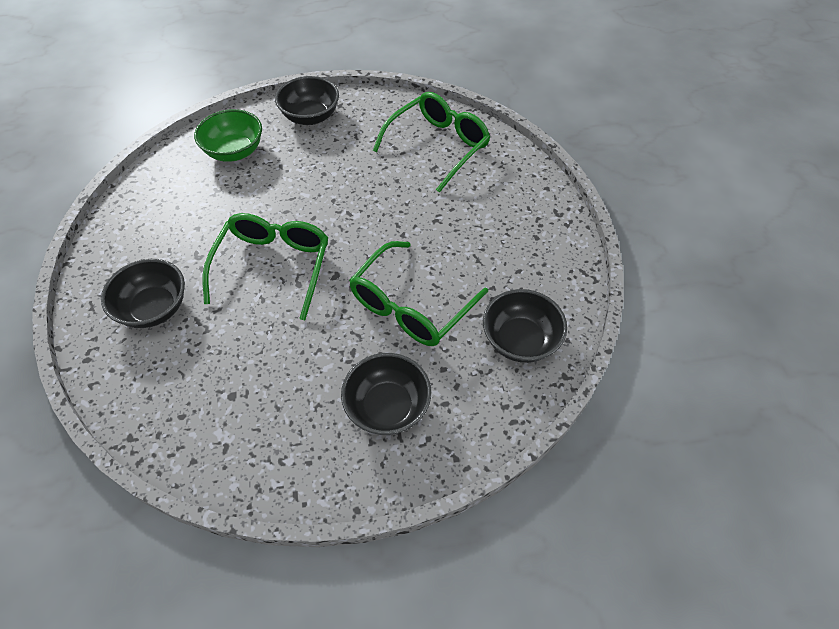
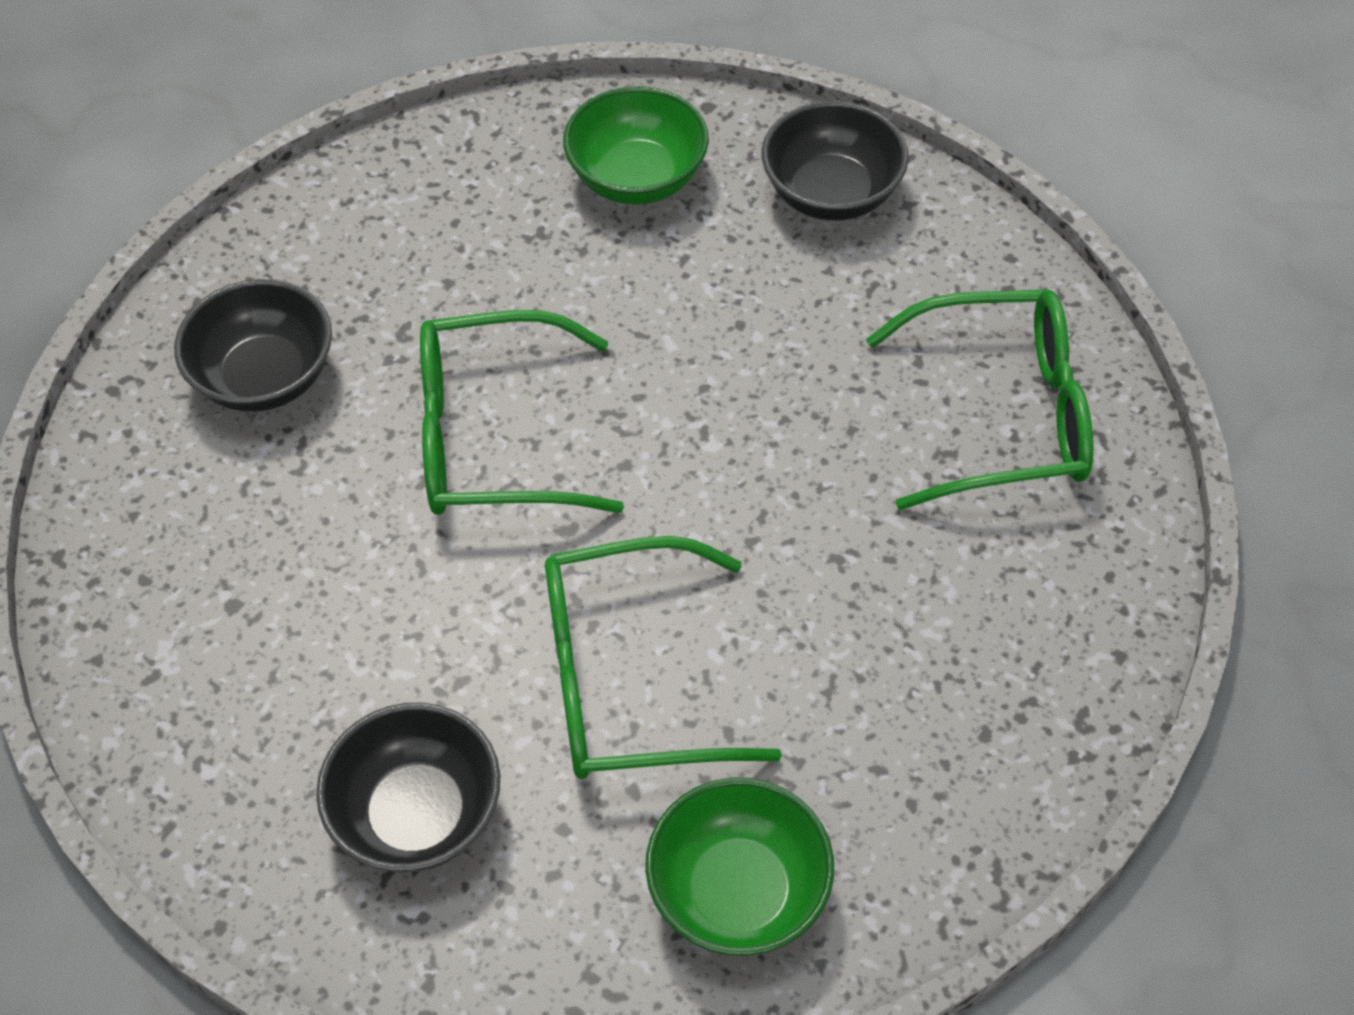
camera: 45 degrees right, 0 degrees up
(273, 266) = (492, 438): green glasses -> green glasses turned 150 degrees counterclockwise
(520, 340) = (738, 892): black bowl -> green bowl

